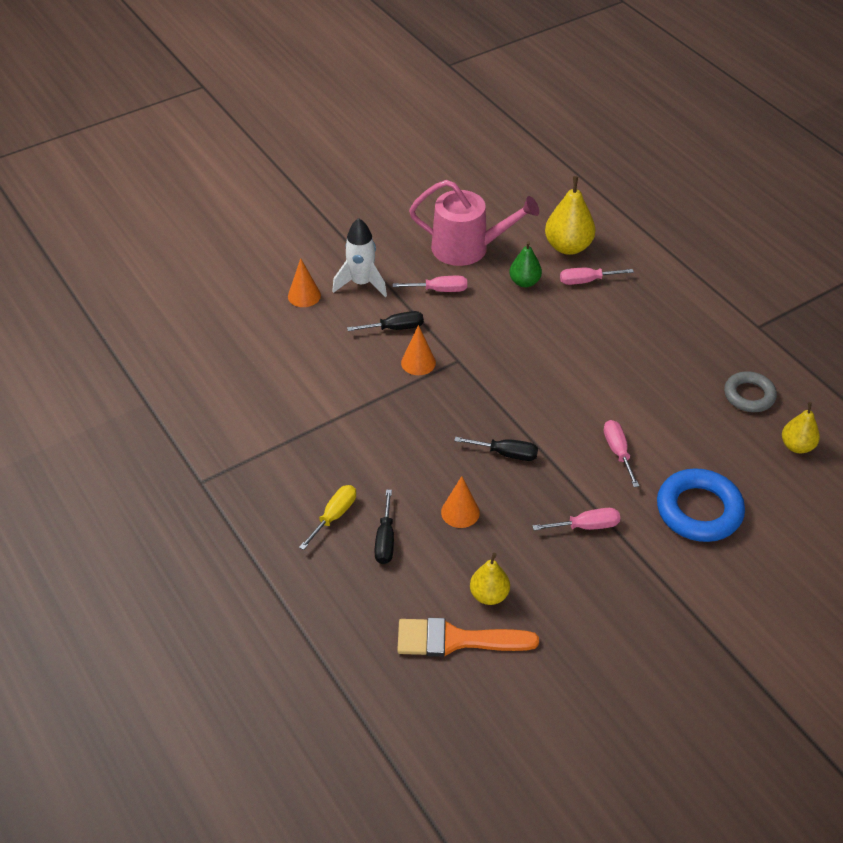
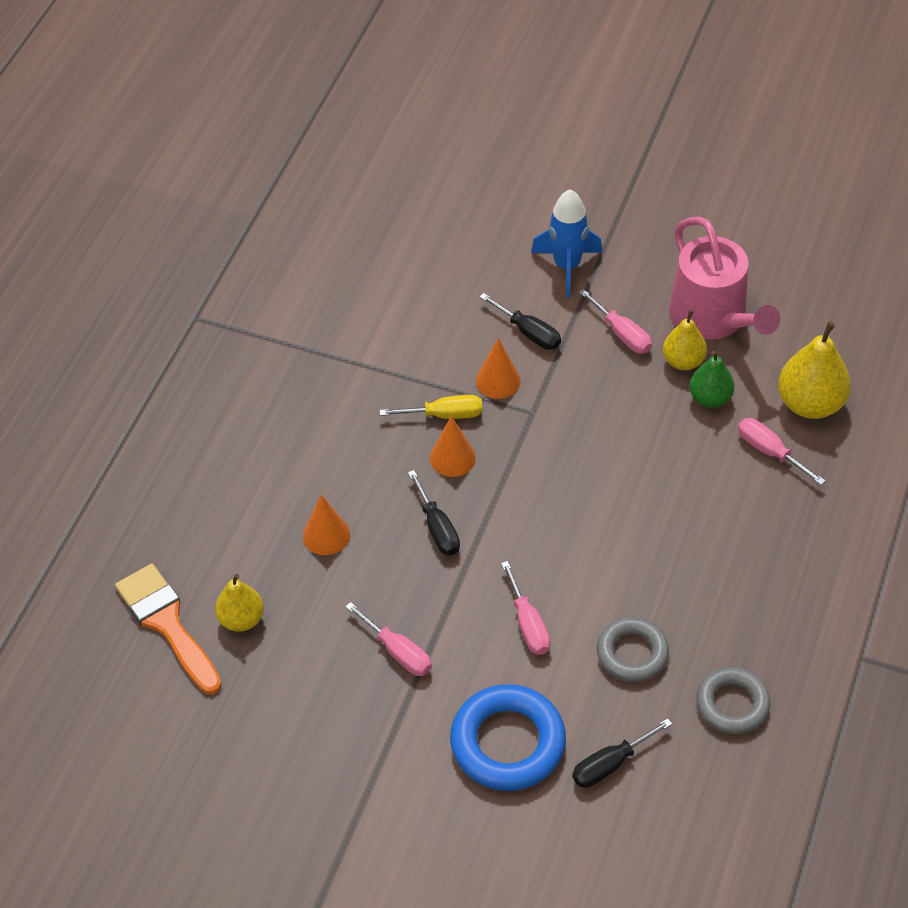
camera: 55 degrees right, 5 degrees up
(304, 295) = (503, 234): orange cone -> orange cone (452, 458)
(334, 516) = (237, 440): yellow screwdriver -> yellow screwdriver (444, 415)
(361, 283) = (567, 266): white rocket -> blue rocket
(385, 540) = (241, 497): black screwdriver -> black screwdriver (610, 764)
(618, 452) = (528, 624): pink screwdriver -> pink screwdriver turned 120 degrees clockwise
(679, 417) = (632, 653): none -> grey ring
(797, 446) = (693, 792): yellow pear -> yellow pear (683, 361)

